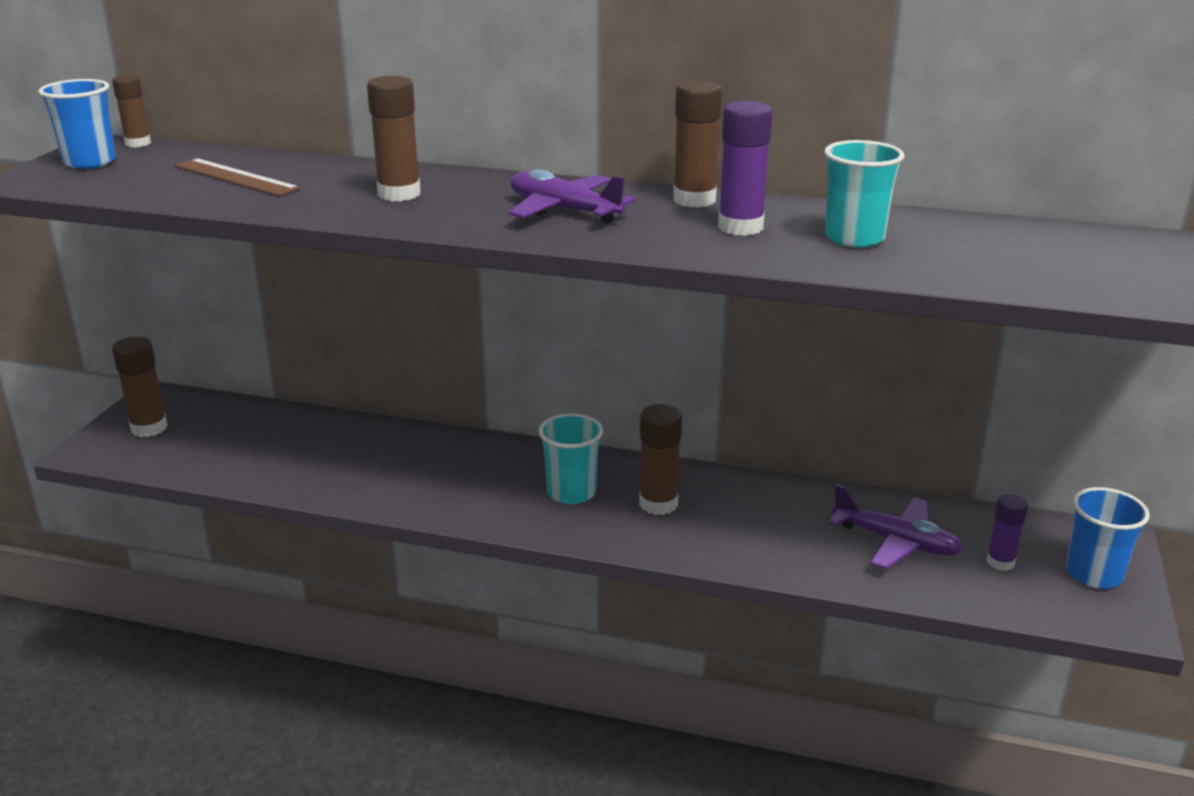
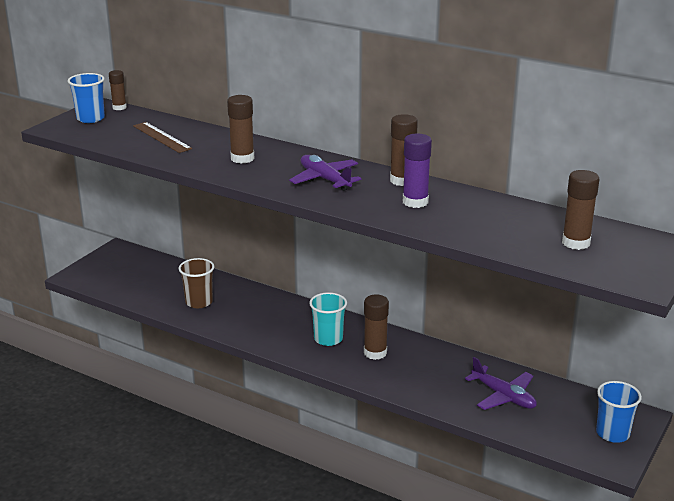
camera: 15 degrees right, 0 degrees up
(149, 428) = (109, 267): brown glue stick -> brown glue stick (576, 243)
(327, 464) = (199, 302): none -> brown cup
(854, 238) = (474, 217): turquoise cup -> none
(1000, 562) = (559, 417): purple glue stick -> none

